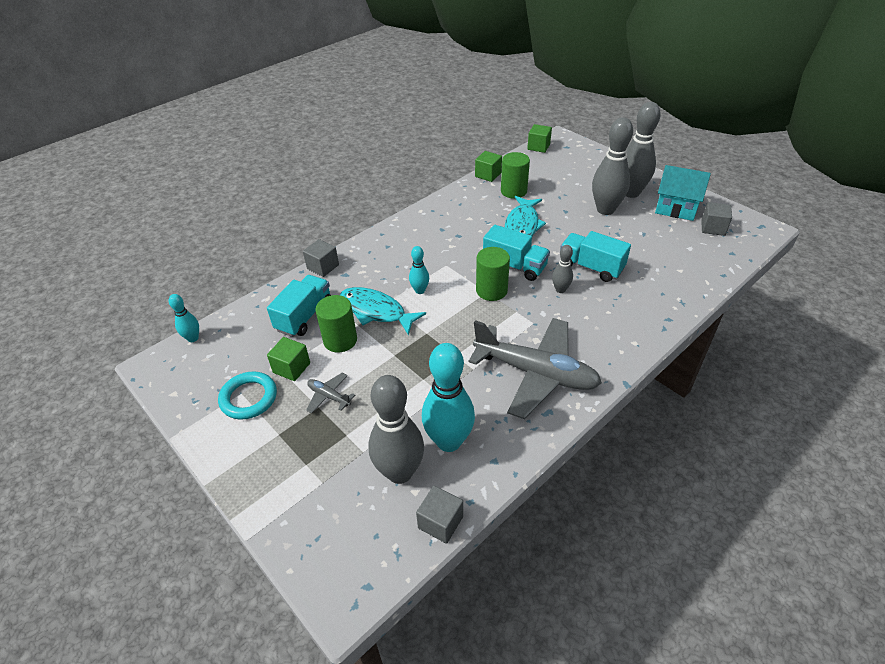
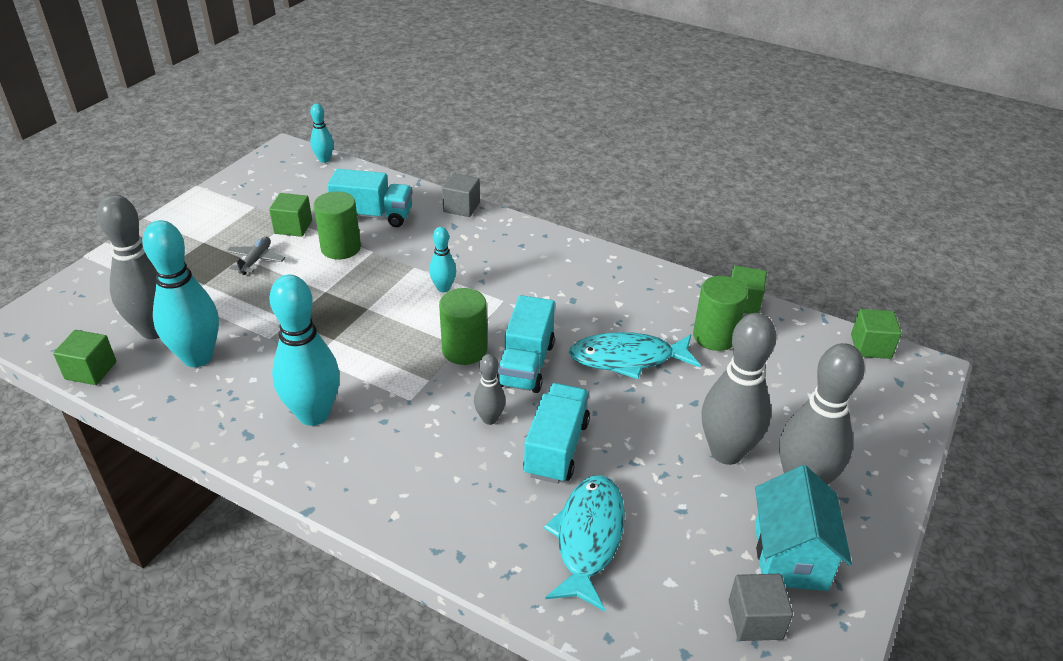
camera: 70 degrees right, 5 degrees down
(249, 398) = (248, 213): turquoise ring -> none
(376, 311) = (395, 262): turquoise fish -> turquoise fish (588, 538)
(440, 522) = (91, 370): grey cube -> green cube
(535, 373) = (314, 414): grey plane -> turquoise bowling pin

